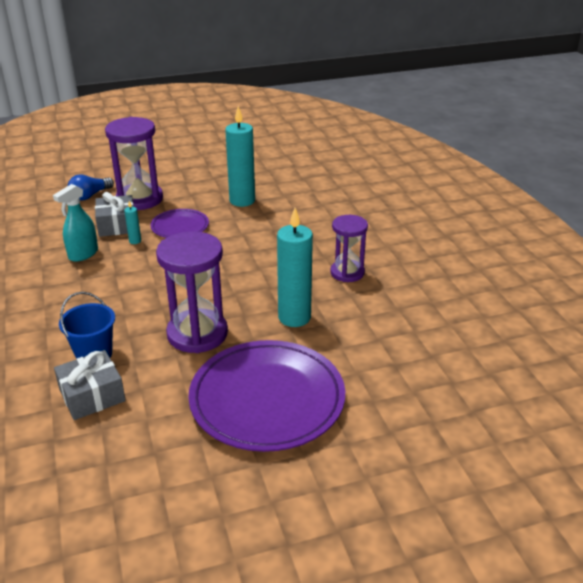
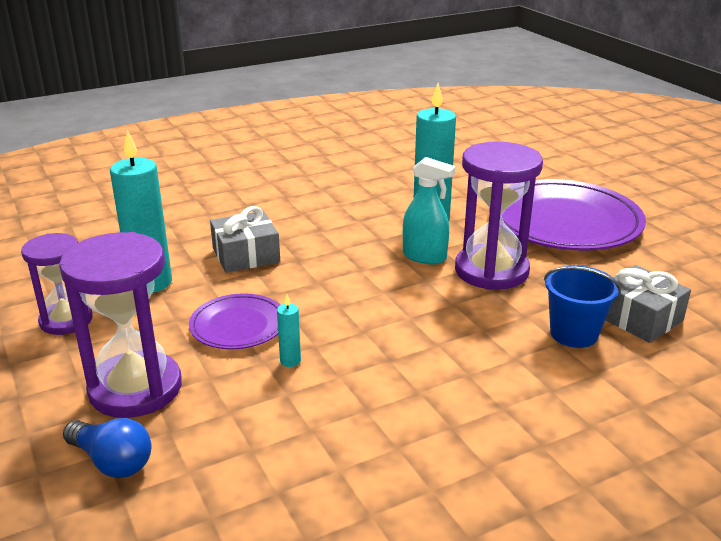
camera: 100 degrees left, 5 degrees down
(83, 254) = (344, 408): turquoise spray bottle -> turquoise spray bottle (424, 256)
(117, 225) = (238, 393): grey gift -> grey gift (246, 255)
(347, 272) = (333, 199): purple hourglass -> purple hourglass (66, 320)

